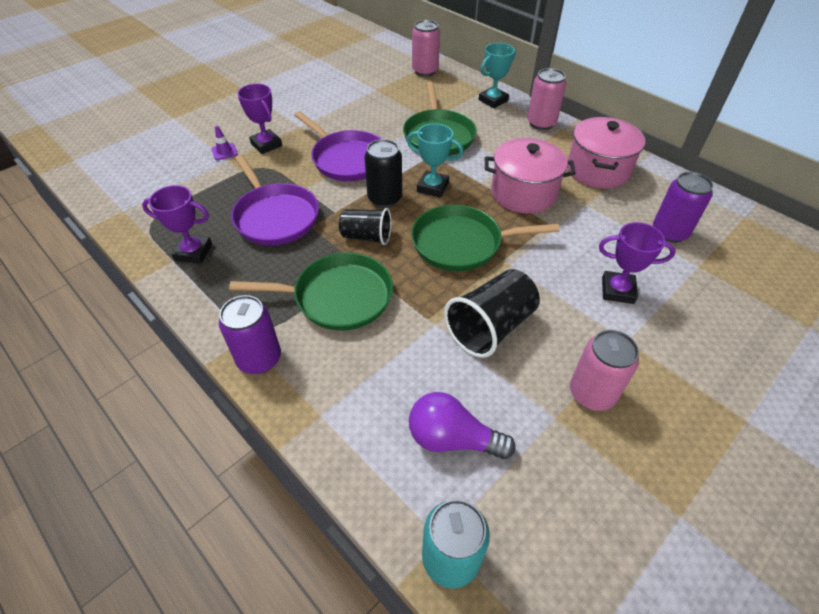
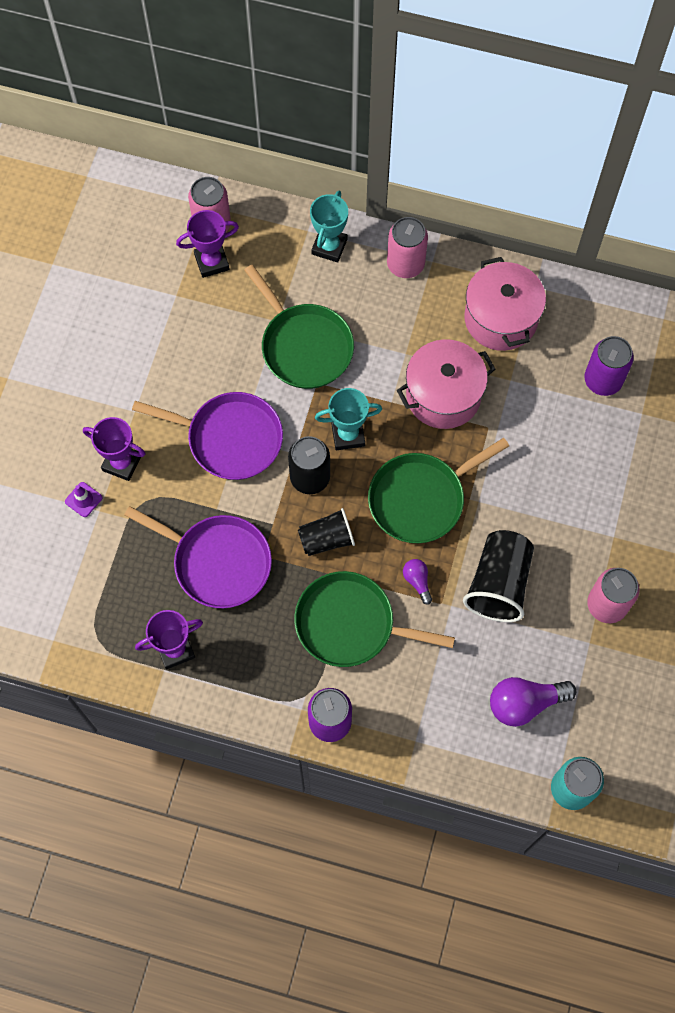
camera: 30 degrees left, 20 degrees up
(338, 297) = (350, 624): green pan -> green pan turned 135 degrees counterclockwise
(418, 294) = (417, 581): none -> purple light bulb
(617, 290) = (584, 483): purple trophy -> purple trophy (212, 262)

